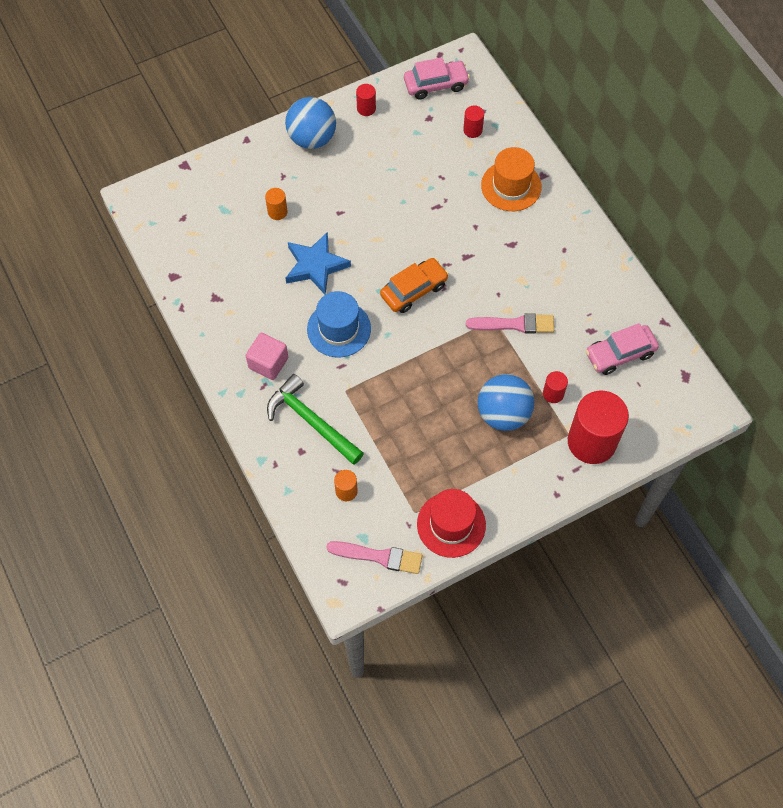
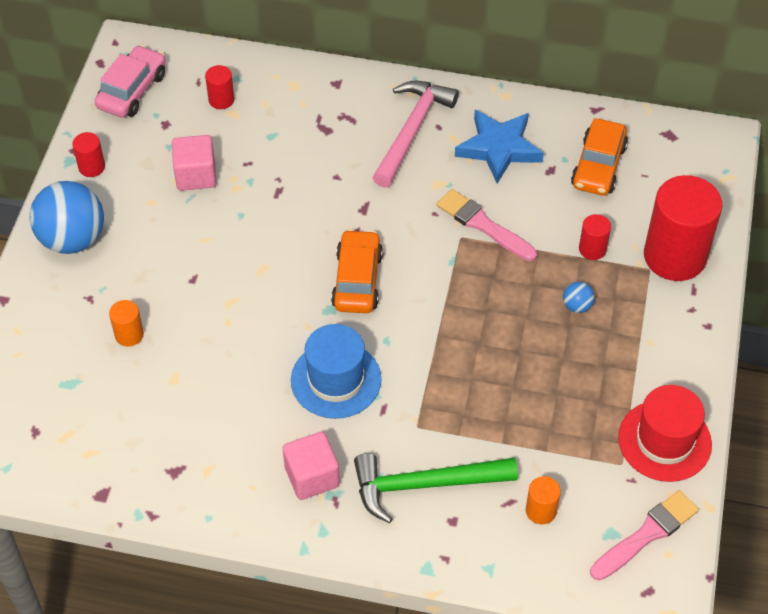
camera: 50 degrees left, 10 degrees down
(315, 266) = (235, 346): blue star -> blue star (499, 148)
(408, 159) = (196, 175): none -> pink cube
(503, 414) = (577, 306): blue ball -> blue ball, size x0.42
(511, 186) = (321, 116): orange hat -> none
(514, 324) = (483, 225): pink brush -> pink brush turned 90 degrees counterclockwise
(547, 238) = (412, 131): none -> pink hammer
(620, 354) = (598, 166): pink car -> orange car

